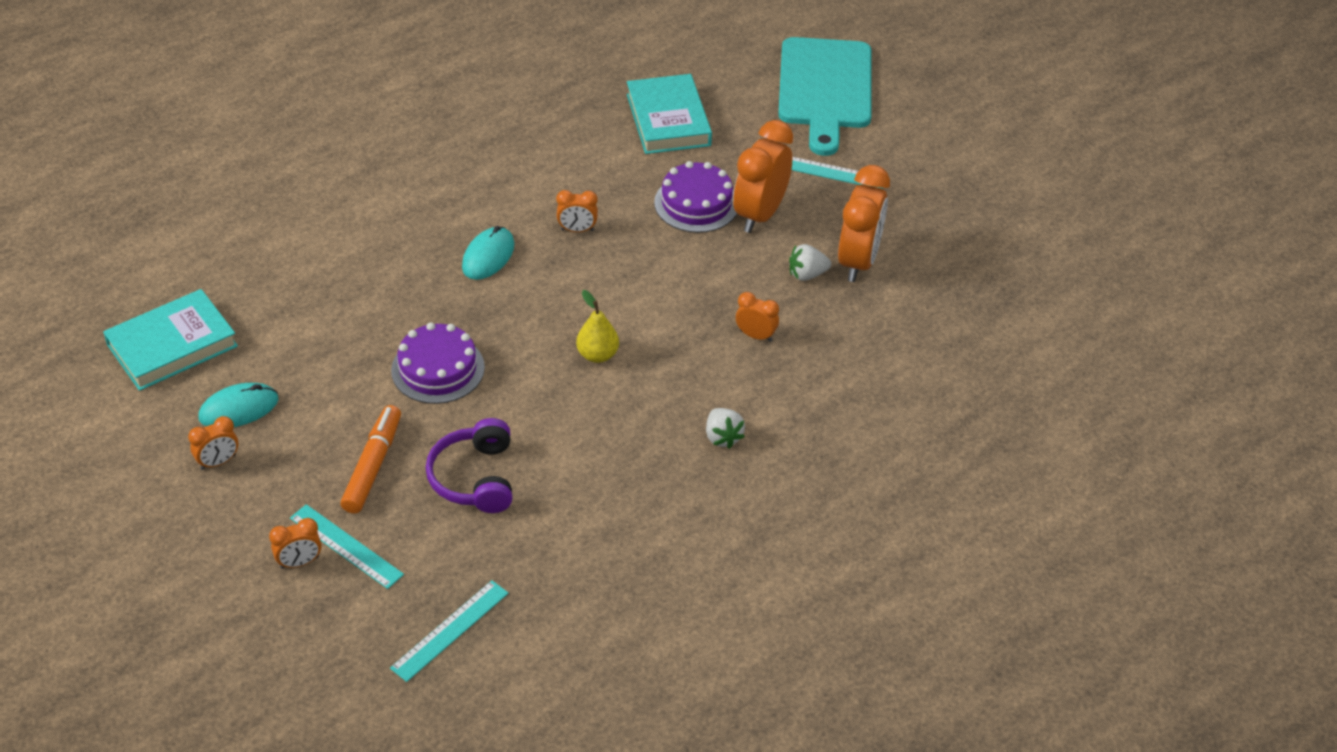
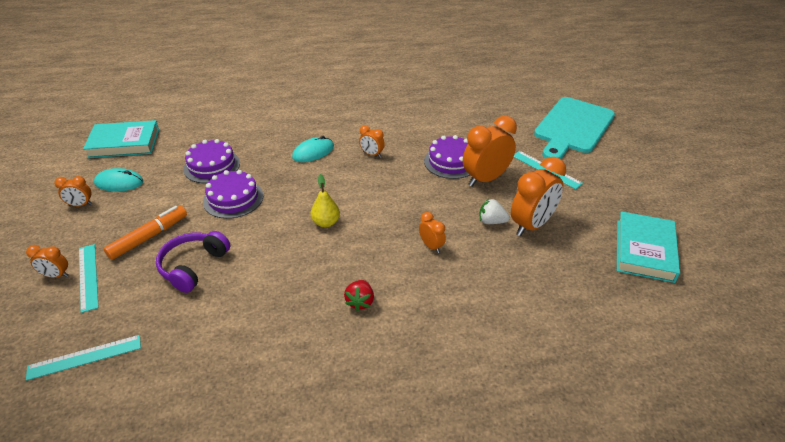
camera: 30 degrees right, 5 degrees down
(355, 332) = (212, 166): none -> purple cake
(668, 120) = (467, 117): turquoise book -> turquoise book (644, 250)
(722, 437) = (360, 302): white strawberry -> red strawberry

